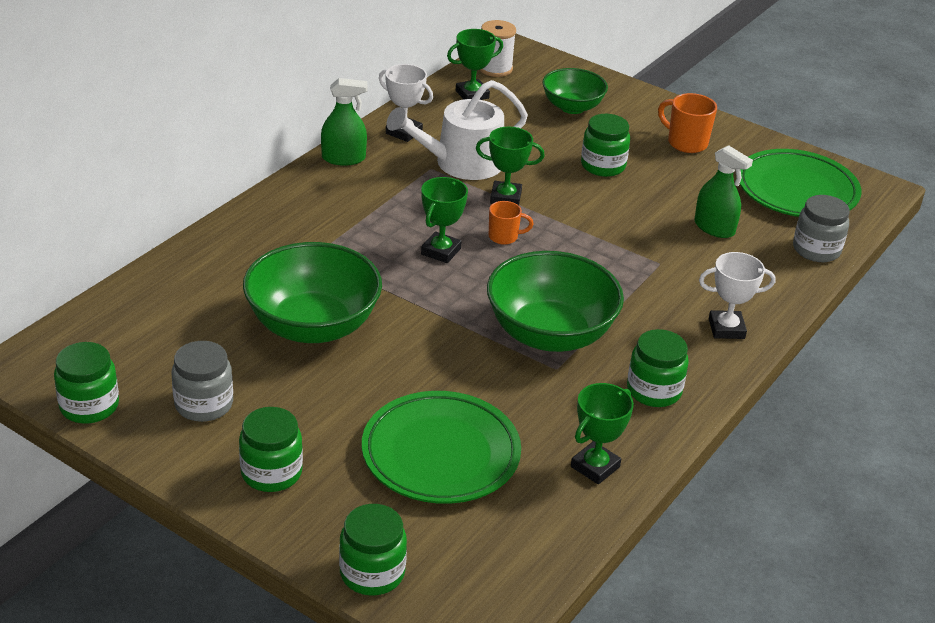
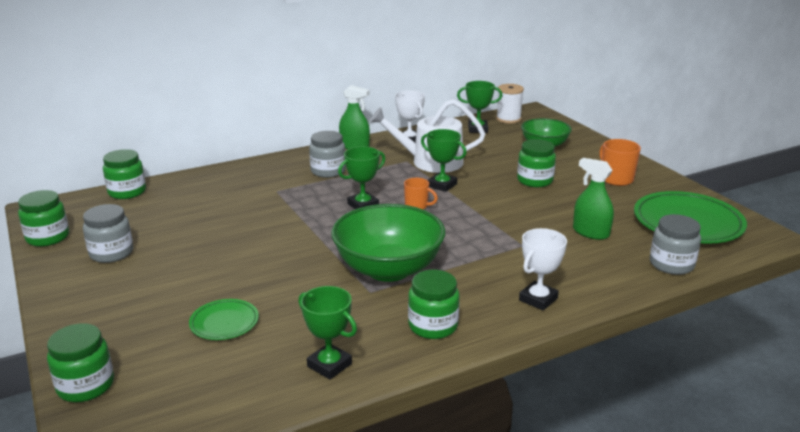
camera: 30 degrees right, 10 degrees down
(271, 473) = (101, 302): green jar -> green jar (127, 192)
(313, 326) = (230, 227): green bowl -> none
(348, 208) = (328, 171): none -> grey jar
(440, 454) = (224, 323): green plate -> green plate, size x0.52
(595, 467) = (329, 365): green trophy -> green trophy turned 60 degrees clockwise
(714, 228) = (590, 232): green spray bottle -> green spray bottle turned 150 degrees clockwise
(726, 329) = (538, 299): white trophy -> white trophy turned 75 degrees counterclockwise

